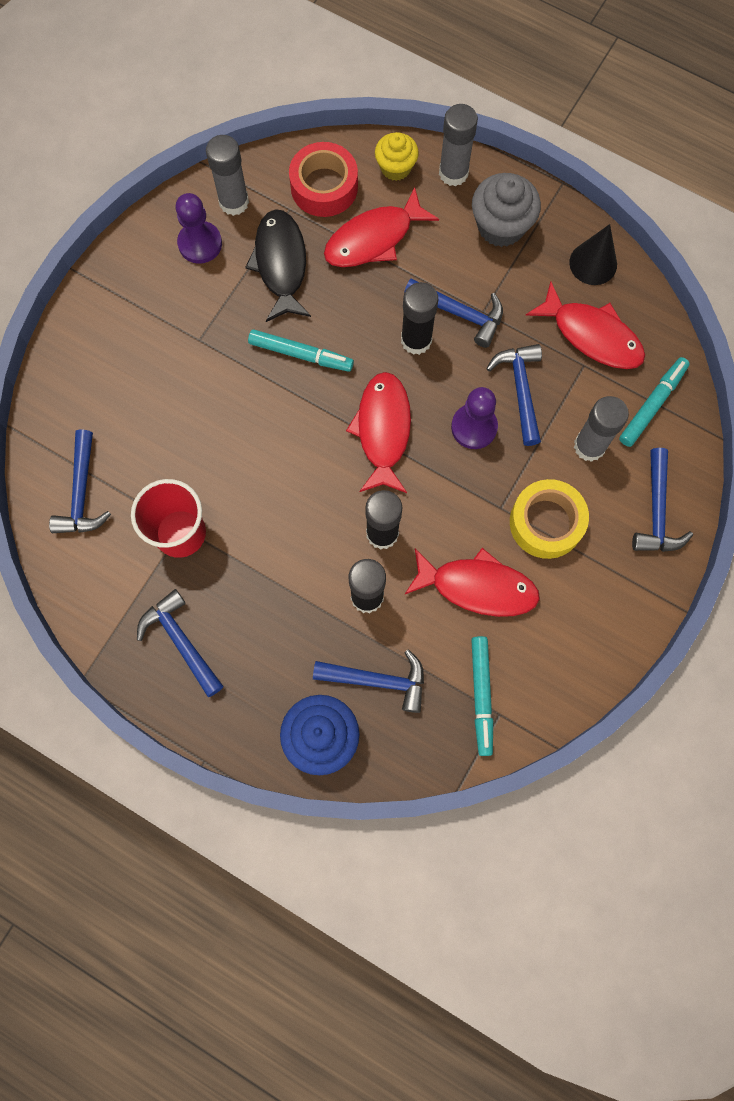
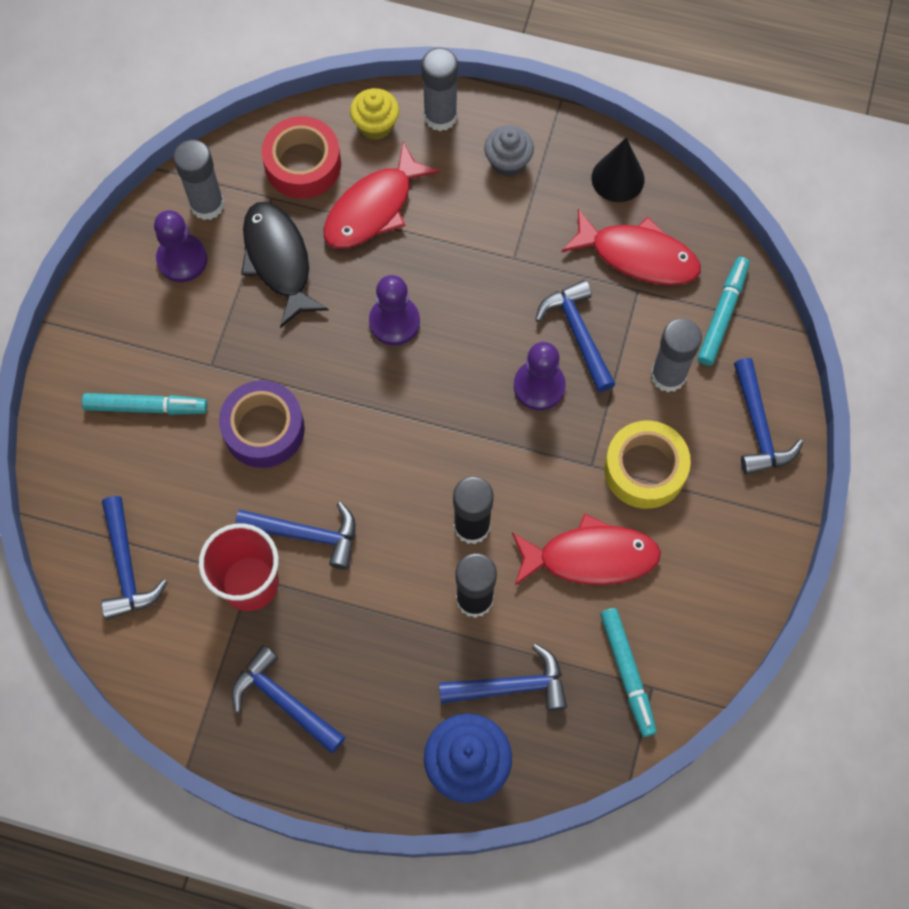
camera: 15 degrees left, 5 degrees down
(228, 405) = (264, 429): none -> purple tape
(301, 354) = (328, 354): turquoise marker -> turquoise marker (146, 407)
(364, 341) = (394, 322): none -> purple pawn
(383, 430) = (441, 414): red fish -> none
(416, 340) = (450, 307): black glue stick -> none
(460, 313) = (490, 267): blue hammer -> blue hammer (307, 534)
(501, 226) = (508, 162): grey cupcake -> grey cupcake, size x0.65

